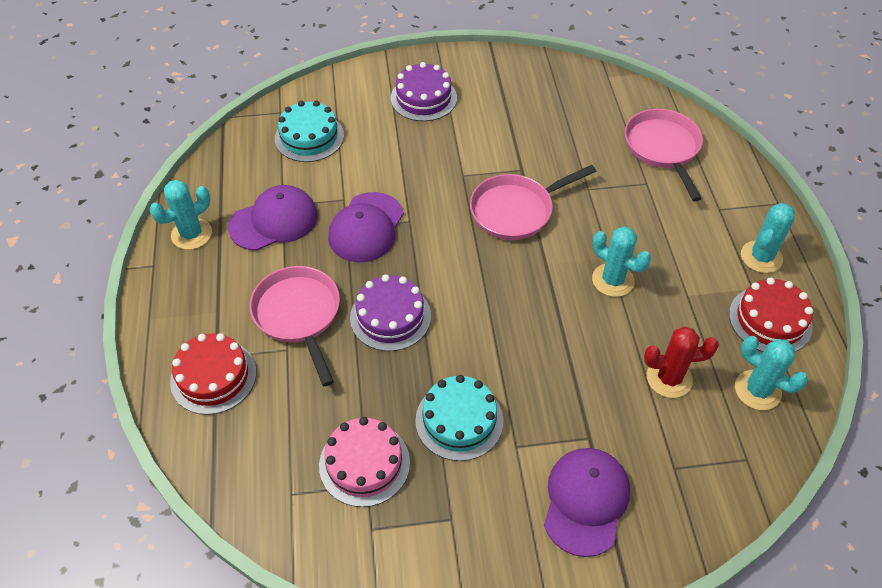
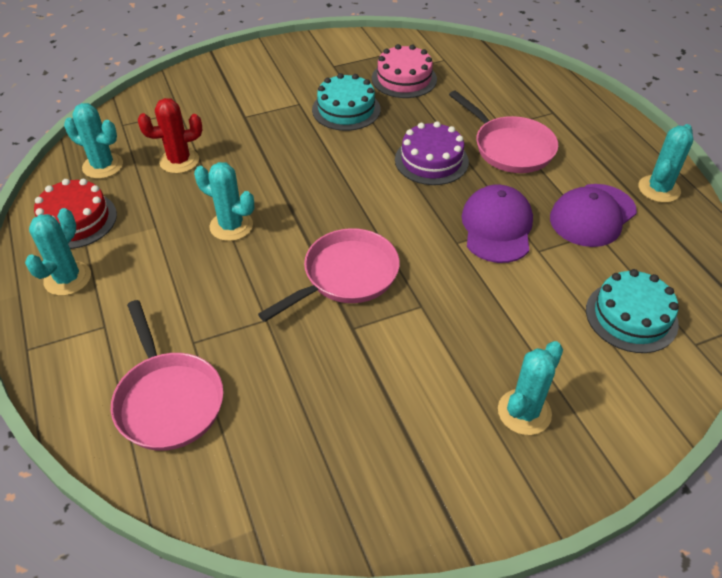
camera: 165 degrees right, 5 degrees down
(213, 376) = (545, 101): red cake -> none
(423, 98) = (524, 412): purple cake -> turquoise cactus
(585, 501) = (244, 86): purple cap -> none

